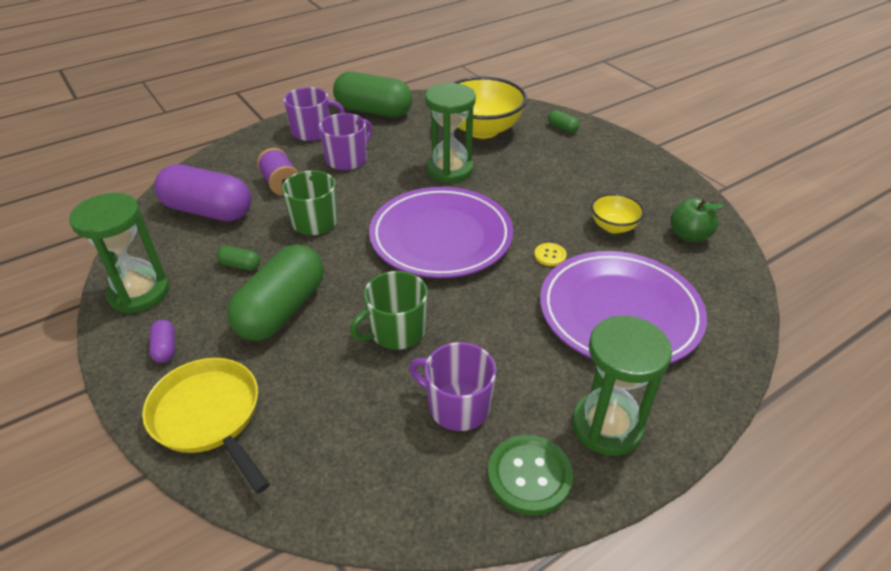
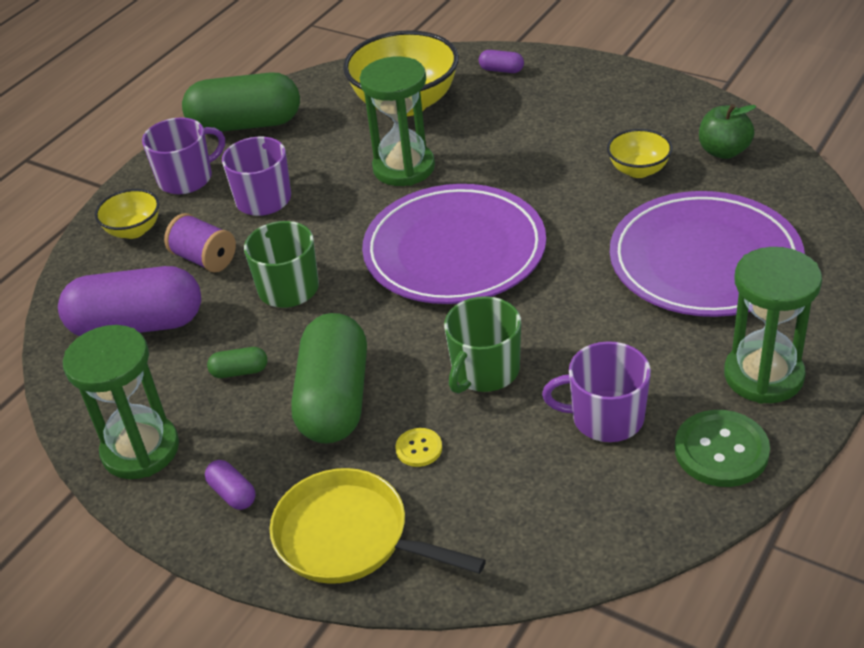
camera: 20 degrees left, 0 degrees up
(256, 152) = (134, 230): none -> yellow bowl
(550, 255) = (592, 227): yellow button -> yellow button (419, 448)
(562, 128) = (501, 70): green capsule -> purple capsule

